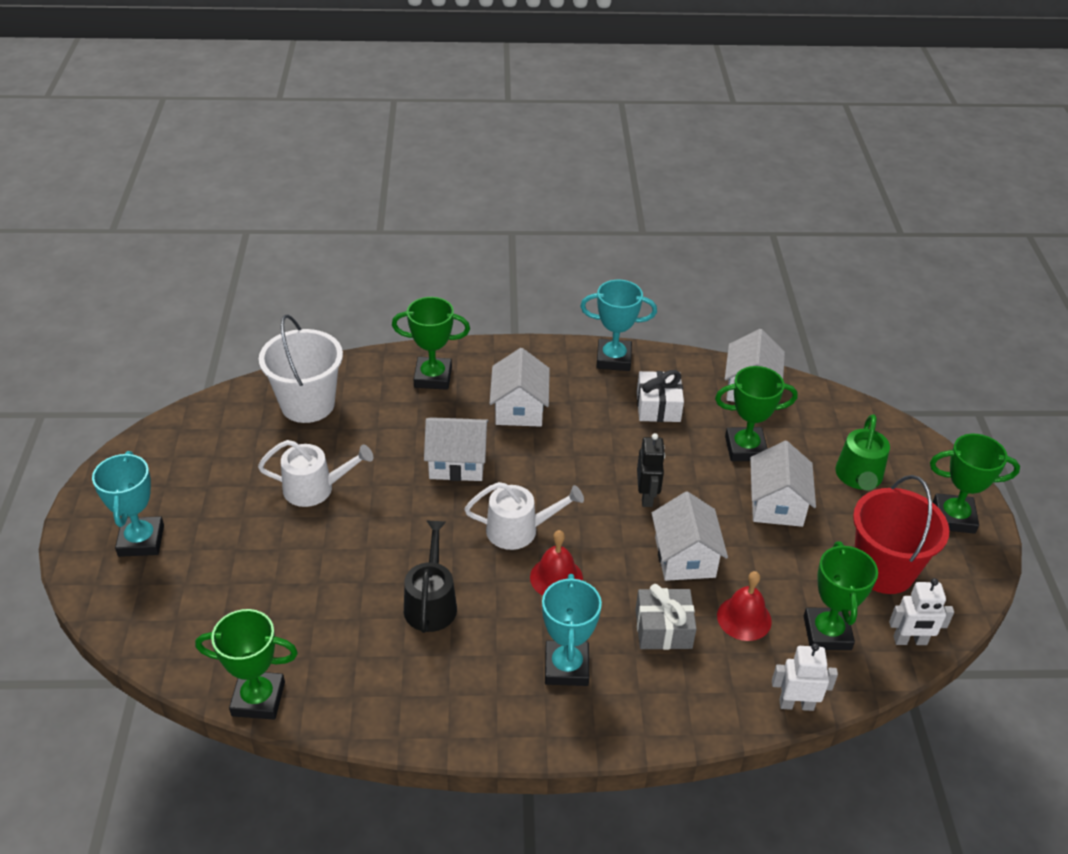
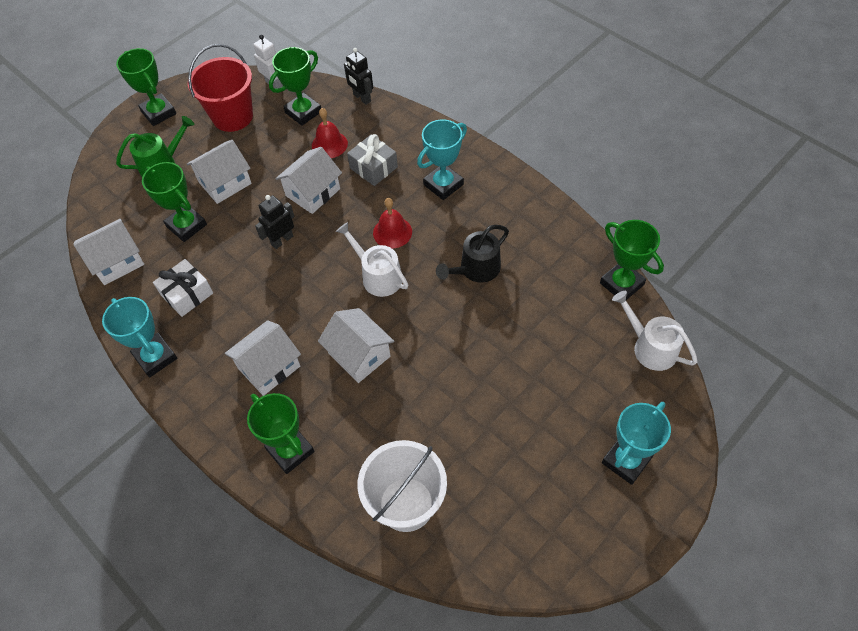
camera: 130 degrees left, 15 degrees up
(315, 488) = (471, 410): white watering can -> white watering can (650, 347)
(796, 704) = (362, 98): white robot -> black robot

